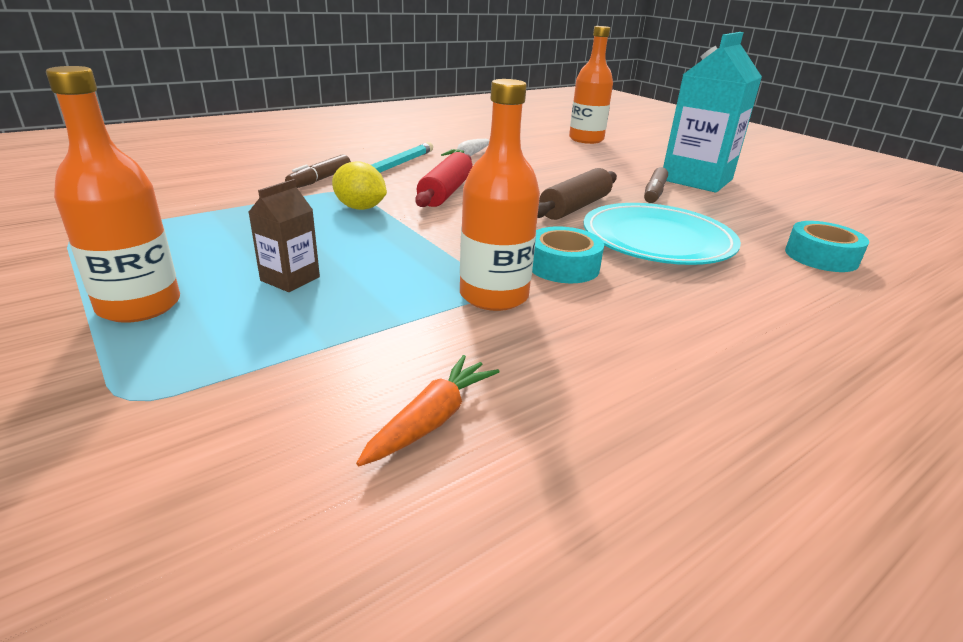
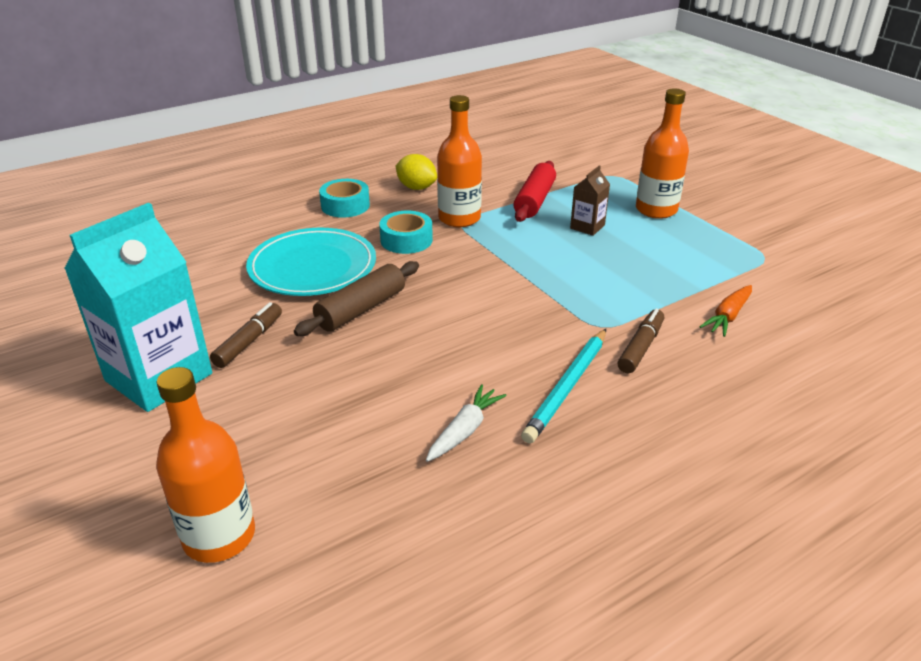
camera: 175 degrees left, 5 degrees up
(360, 208) = (574, 298): yellow lemon -> yellow lemon (416, 188)
(431, 420) = (491, 170): orange carrot -> orange carrot (728, 316)
(446, 192) = (494, 329): red rolling pin -> red rolling pin (534, 200)
(821, 257) = (190, 253): turquoise tape -> turquoise tape (345, 206)

